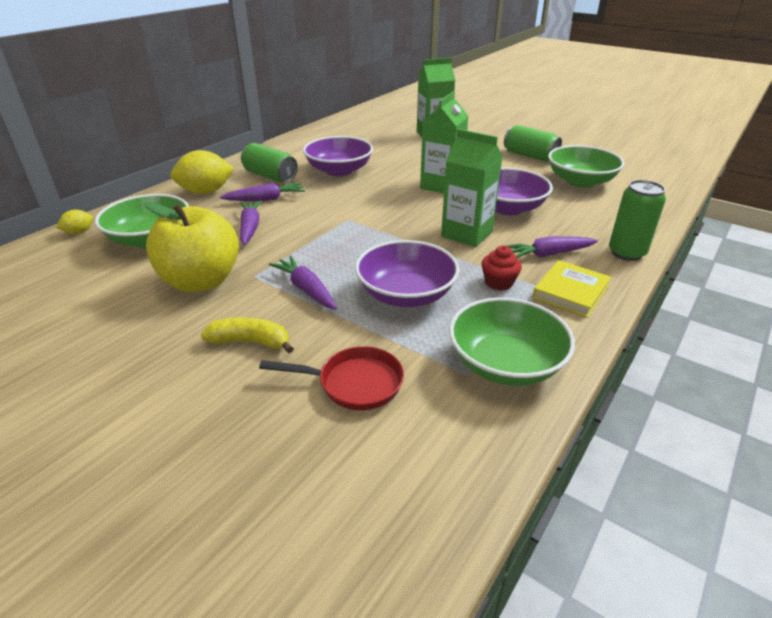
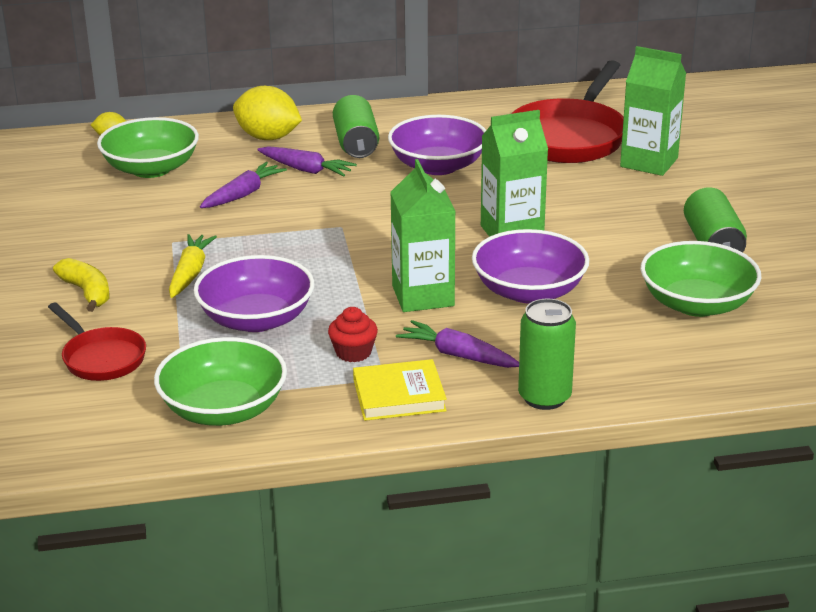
camera: 45 degrees right, 5 degrees down
(201, 281) = (129, 227): yellow apple -> none
(306, 289) = (190, 273): purple carrot -> yellow carrot
(377, 137) = (570, 137): none -> red pan

